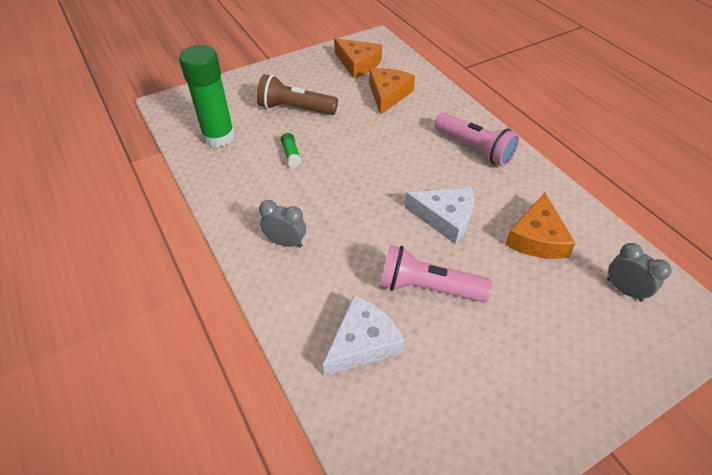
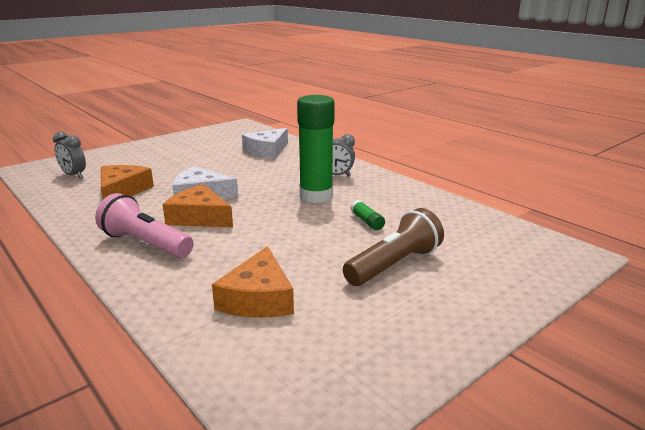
camera: 170 degrees right, 25 degrees down
(219, 137) = (462, 228): green glue stick -> green glue stick (316, 196)
(295, 109) = (394, 265): brown flashlight -> brown flashlight turned 45 degrees counterclockwise
(358, 64) = (324, 353): orange cheese -> orange cheese (199, 217)
(427, 287) = (223, 167): pink flashlight -> none

